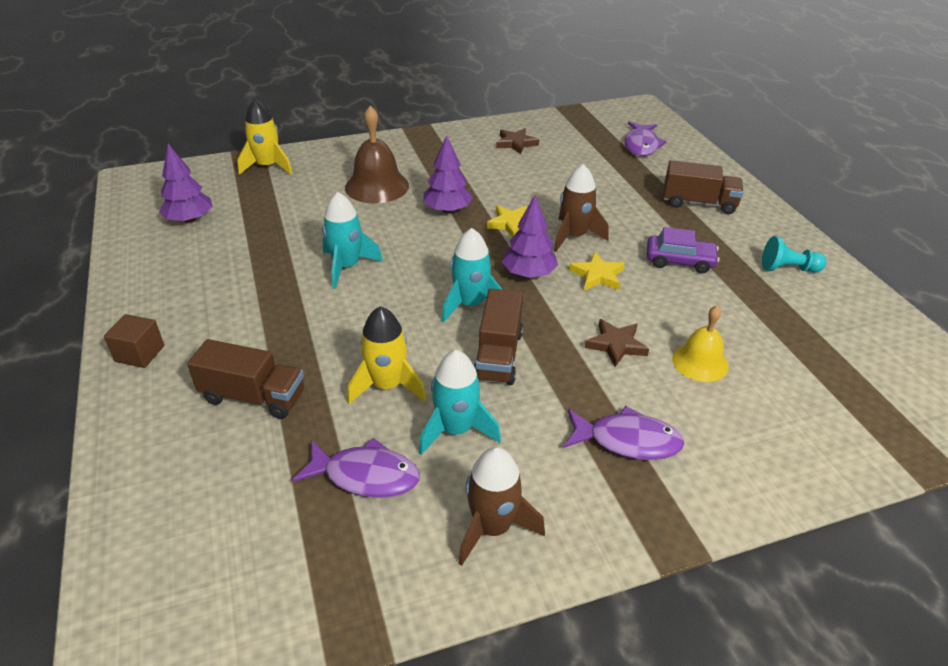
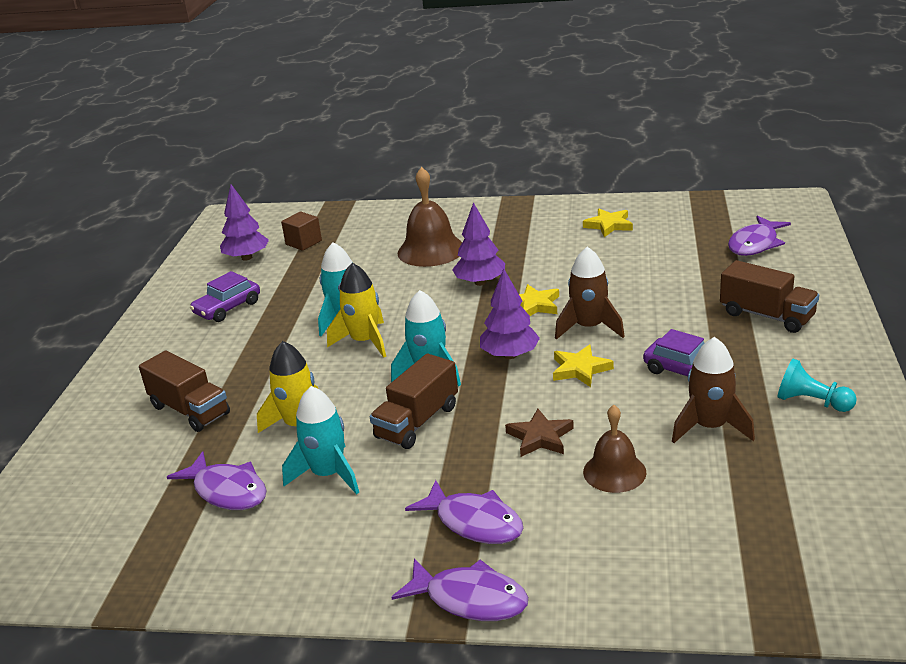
camera: 30 degrees right, 10 degrees down
(140, 353) = (133, 359): brown cube -> brown cube (303, 242)
(210, 276) = (227, 308): none -> purple car
(268, 166) = (346, 219): yellow rocket -> yellow rocket (364, 341)
(492, 527) = (294, 557): brown rocket -> brown rocket (710, 427)
(516, 143) = (609, 225): brown star -> yellow star
(684, 517) = (470, 599): none -> purple fish
(700, 362) = (614, 472): yellow bell -> brown bell

